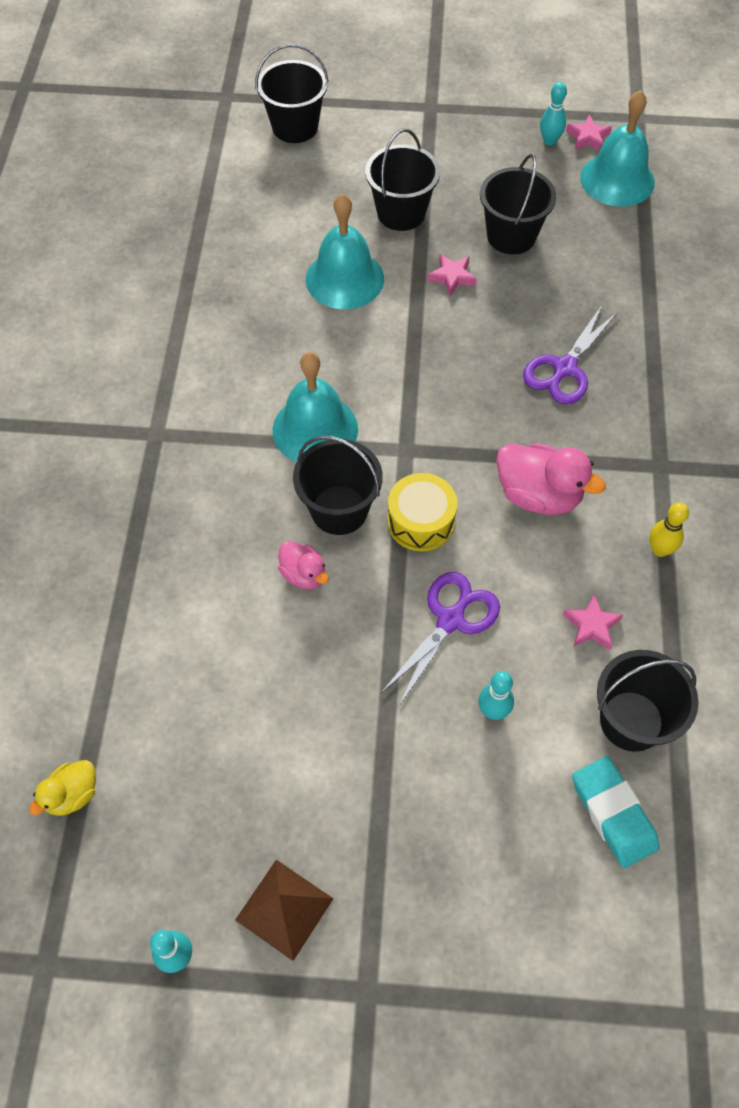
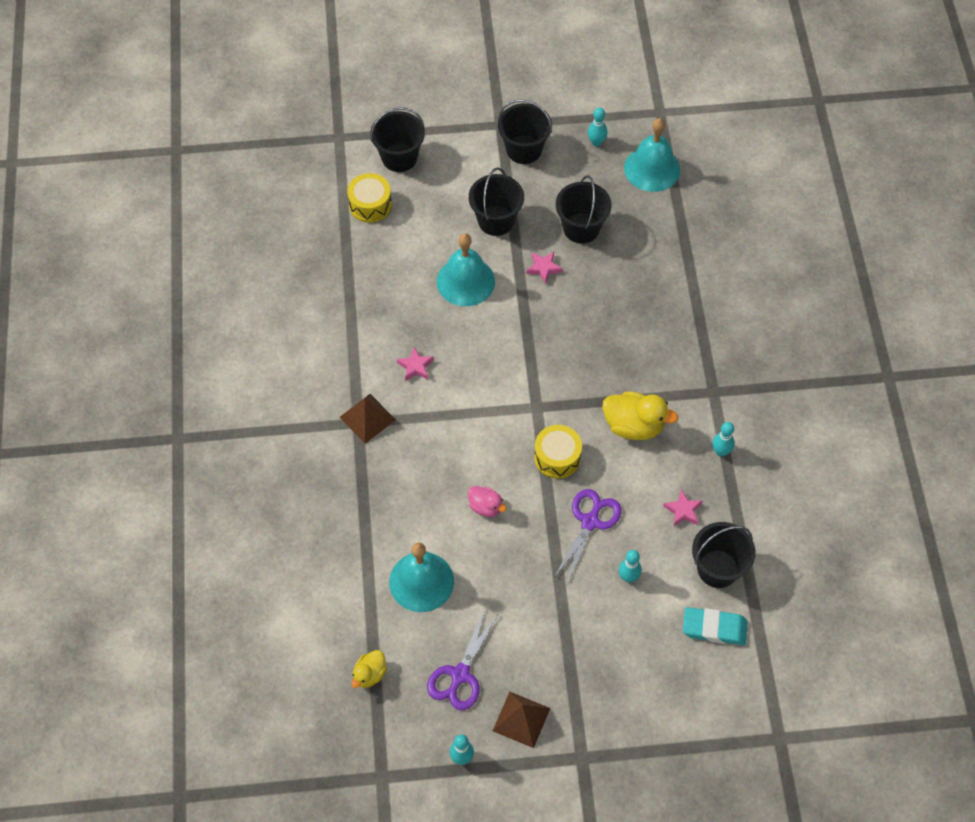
camera: 10 degrees left, 0 degrees up
(170, 430) = (367, 418): none -> brown pyramid
(244, 174) = (370, 205): none -> yellow drum
(315, 429) = (470, 402): turquoise bell -> turquoise bell (421, 581)
(339, 510) = (500, 458): black bucket -> black bucket (524, 149)
(538, 495) = (634, 426): pink duck -> yellow duck
(565, 368) = (637, 328): purple scissors -> purple scissors (460, 675)
(587, 137) = (624, 135): pink star -> pink star (415, 366)
(613, 813) = (714, 628): turquoise eraser -> turquoise eraser turned 45 degrees counterclockwise
(659, 550) = (721, 451): yellow bowling pin -> turquoise bowling pin

